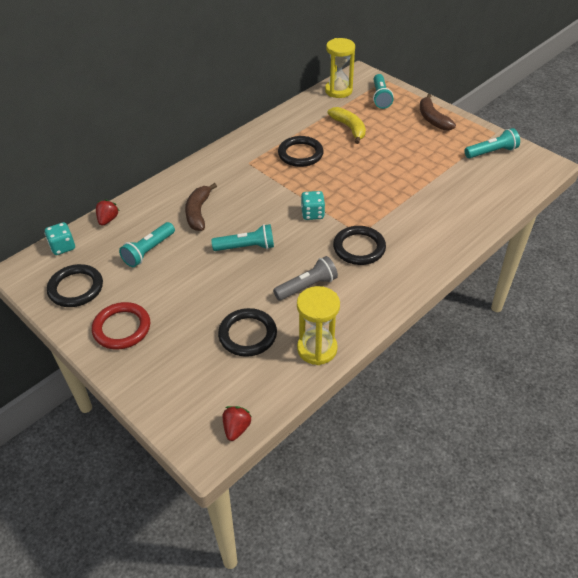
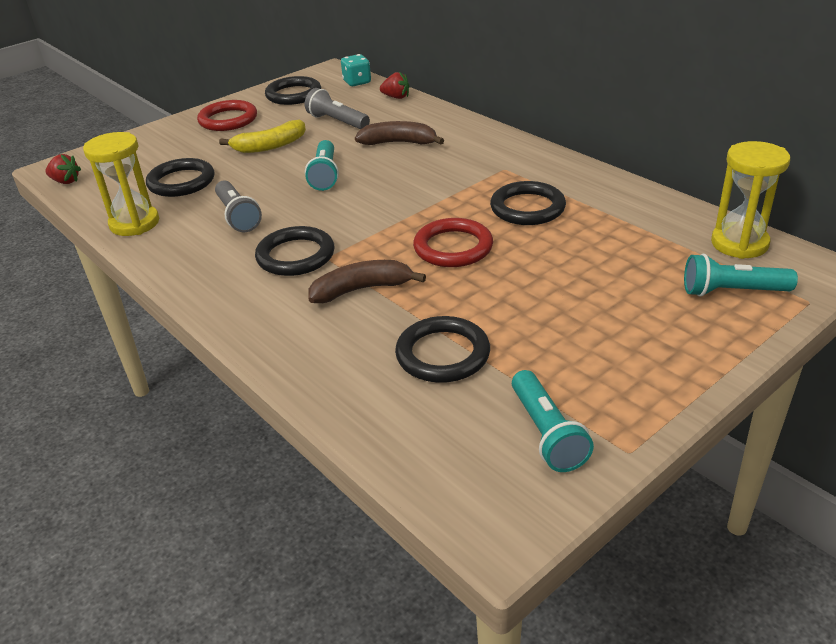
camera: 95 degrees right, 10 degrees down
(149, 251) = (337, 122): turquoise flashlight -> grey flashlight
(312, 214) = (379, 219): turquoise dice -> none
(346, 182) = (453, 247): none -> red ring
(349, 128) = (610, 253): yellow banana -> yellow banana (270, 146)
(433, 119) = (665, 356): brown banana -> brown banana (361, 289)
(445, 182) = (443, 354): none -> black ring

